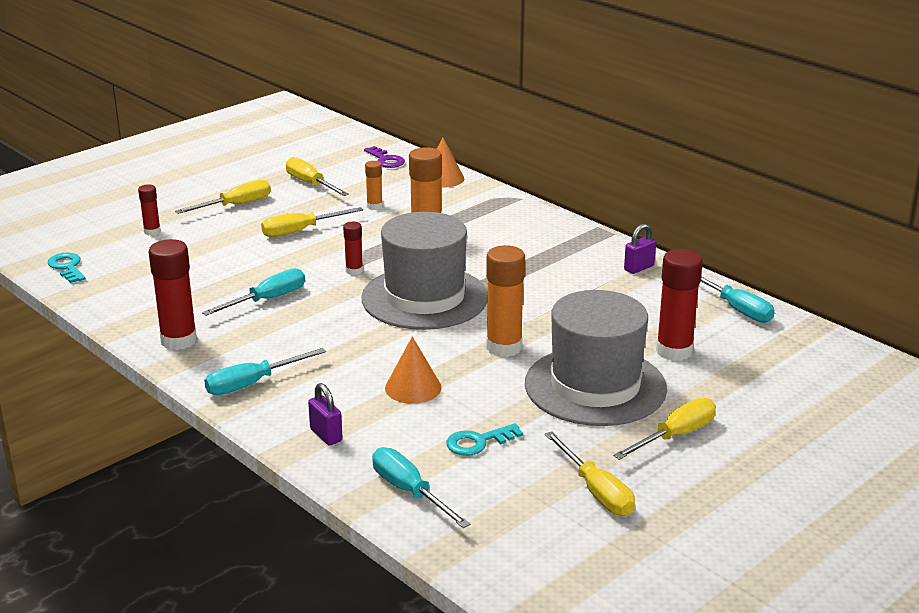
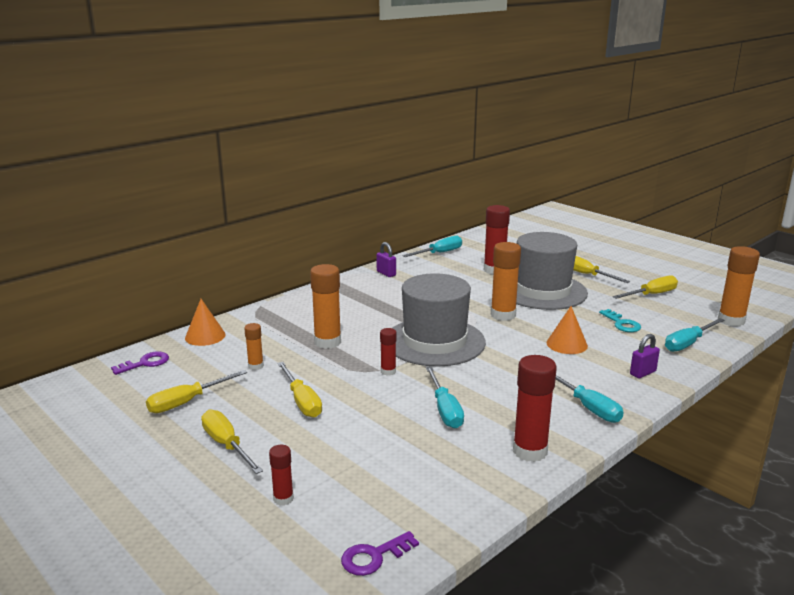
camera: 90 degrees left, 5 degrees down
(67, 267) = (374, 556): turquoise key -> purple key
(267, 300) = (445, 410): turquoise screwdriver -> turquoise screwdriver turned 150 degrees counterclockwise
(493, 557) = (731, 320): none -> orange glue stick

